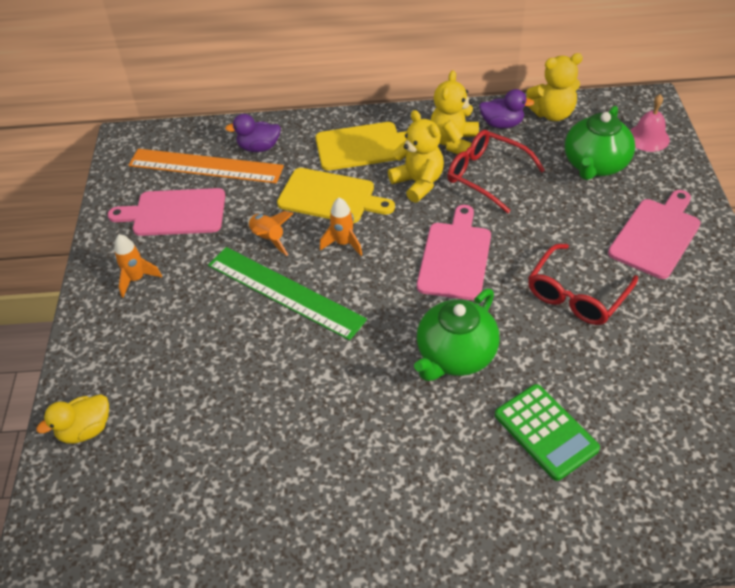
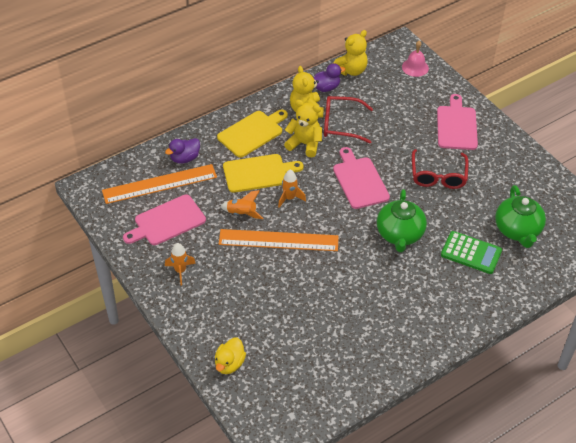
camera: 35 degrees left, 0 degrees up
(284, 292) = (278, 240): green ruler -> orange ruler
(595, 165) = (397, 95): green teapot -> green teapot (517, 230)

